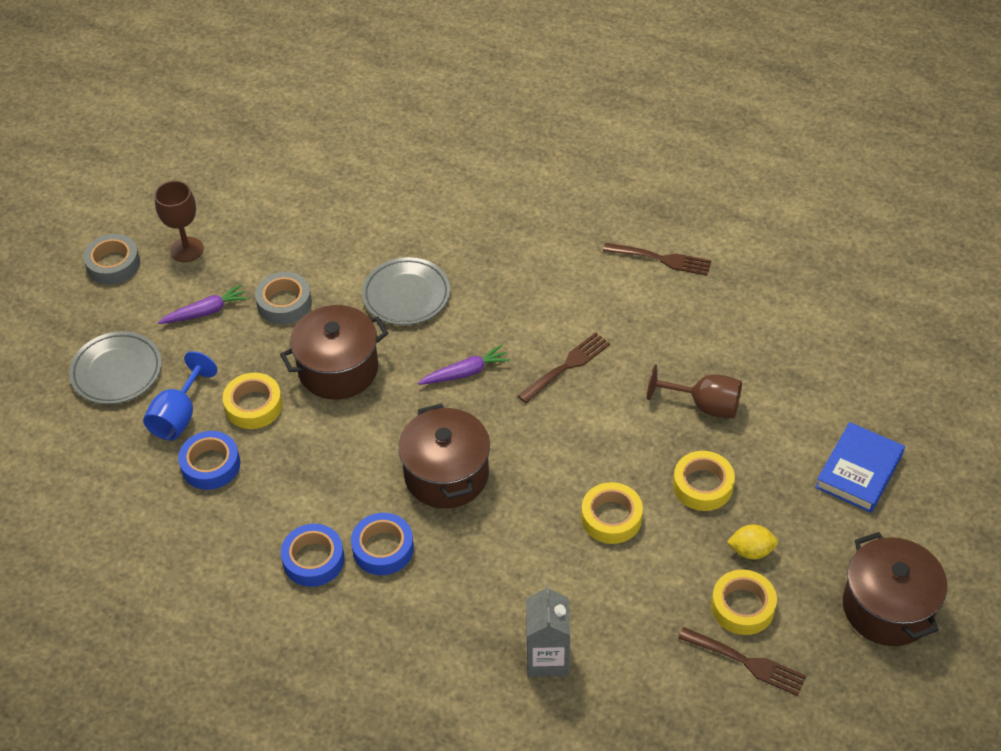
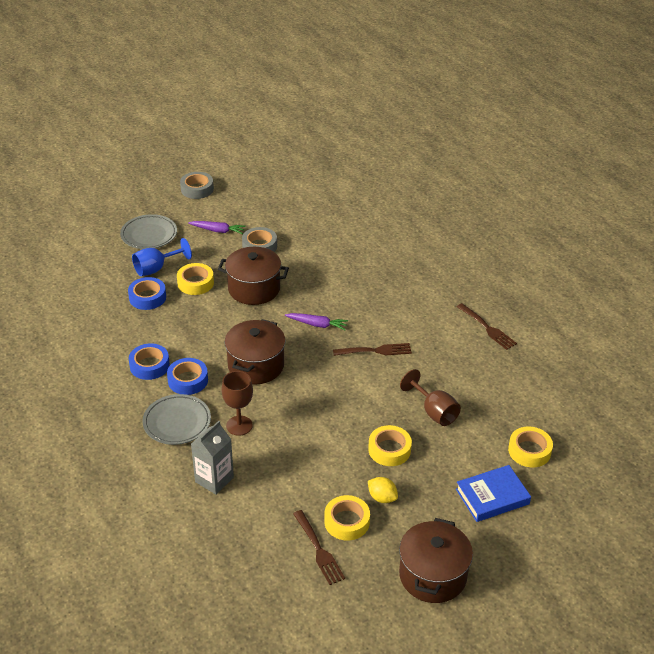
camera: 35 degrees right, 10 degrees down
(187, 250) = (238, 199): brown goblet -> brown goblet (239, 425)
(406, 295) = (325, 273): grey plate -> grey plate (177, 422)
(611, 518) = (321, 435): yellow tape -> yellow tape (529, 451)

